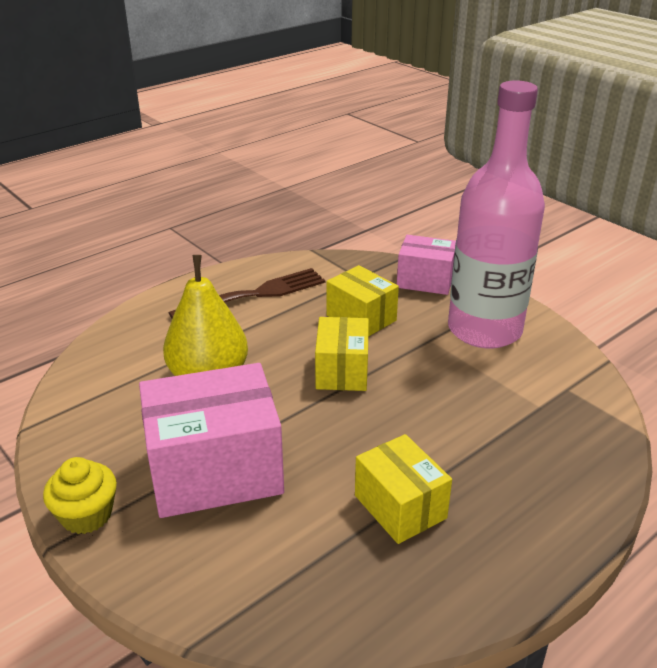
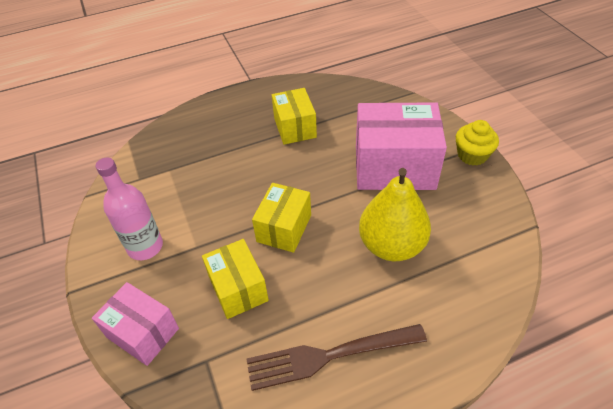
camera: 160 degrees left, 15 degrees up
(484, 330) = (145, 246): pink bottle -> pink bottle, size x0.55

